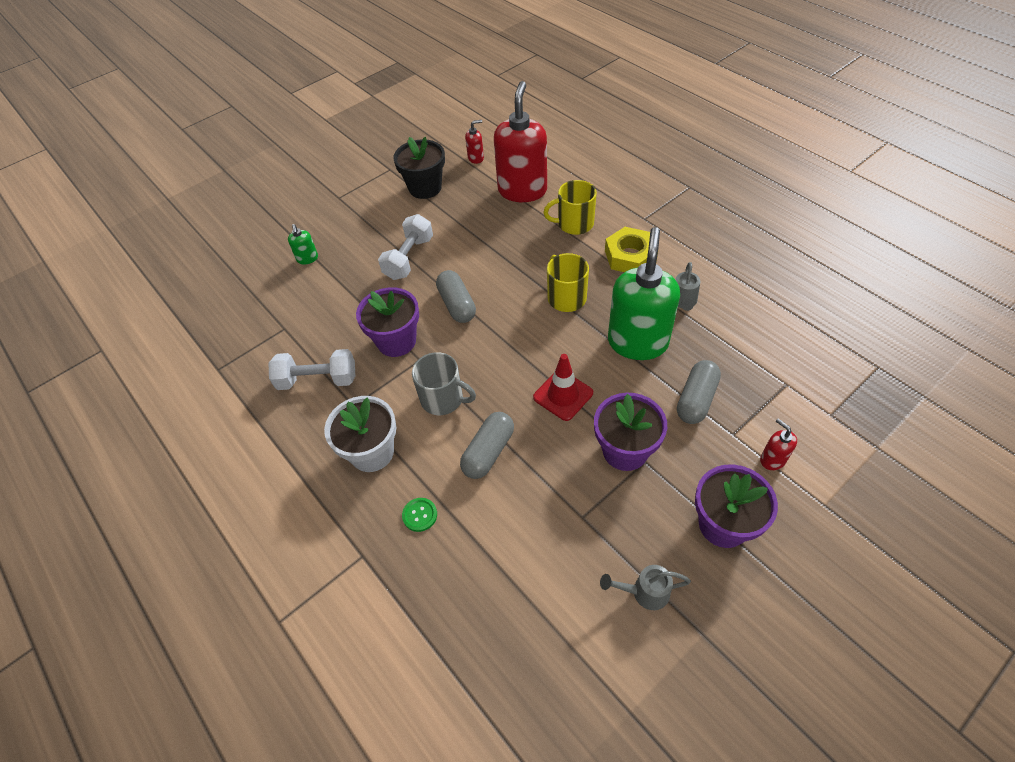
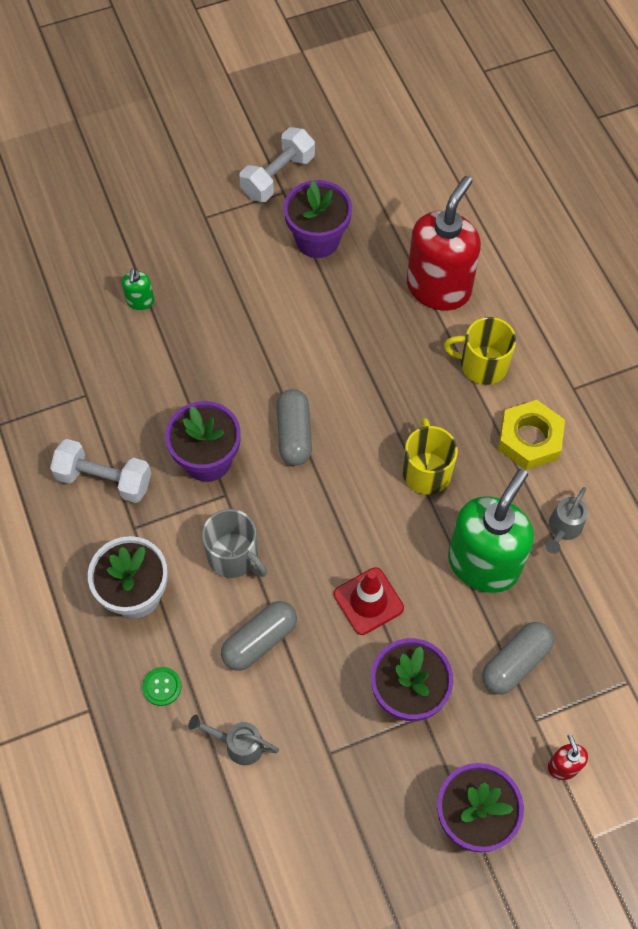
camera: 15 degrees right, 10 degrees up
(409, 258) = (261, 344): white dumbbell -> white dumbbell (278, 176)
(425, 188) = (317, 240): black flower pot -> purple flower pot
(476, 158) = (399, 212): red soap dispenser -> none
(644, 592) = (357, 857): grey watering can -> grey watering can (238, 744)

